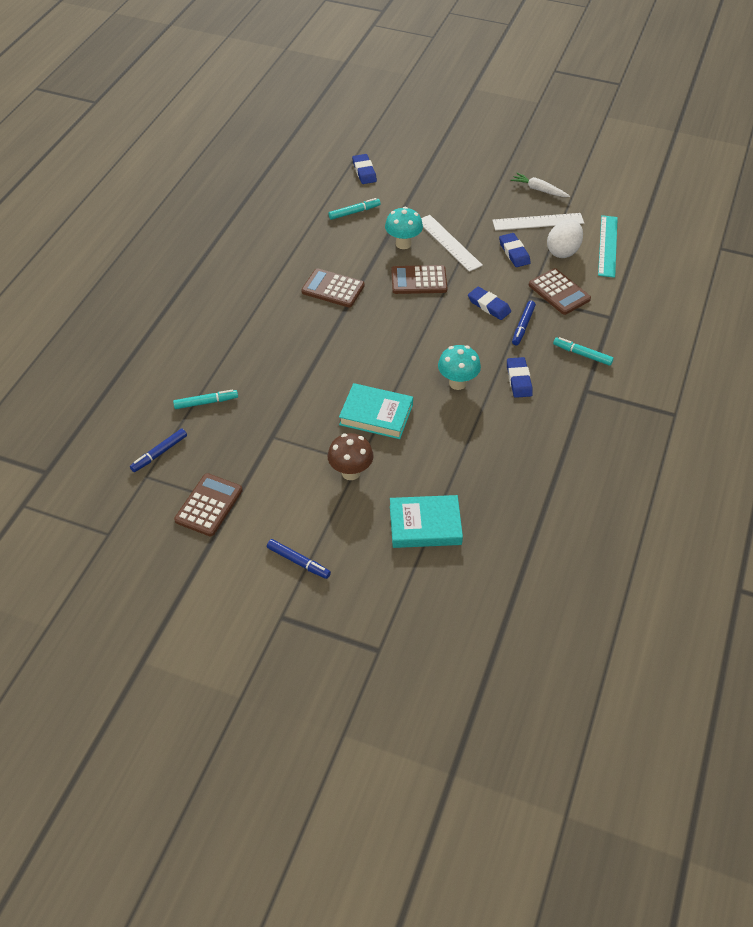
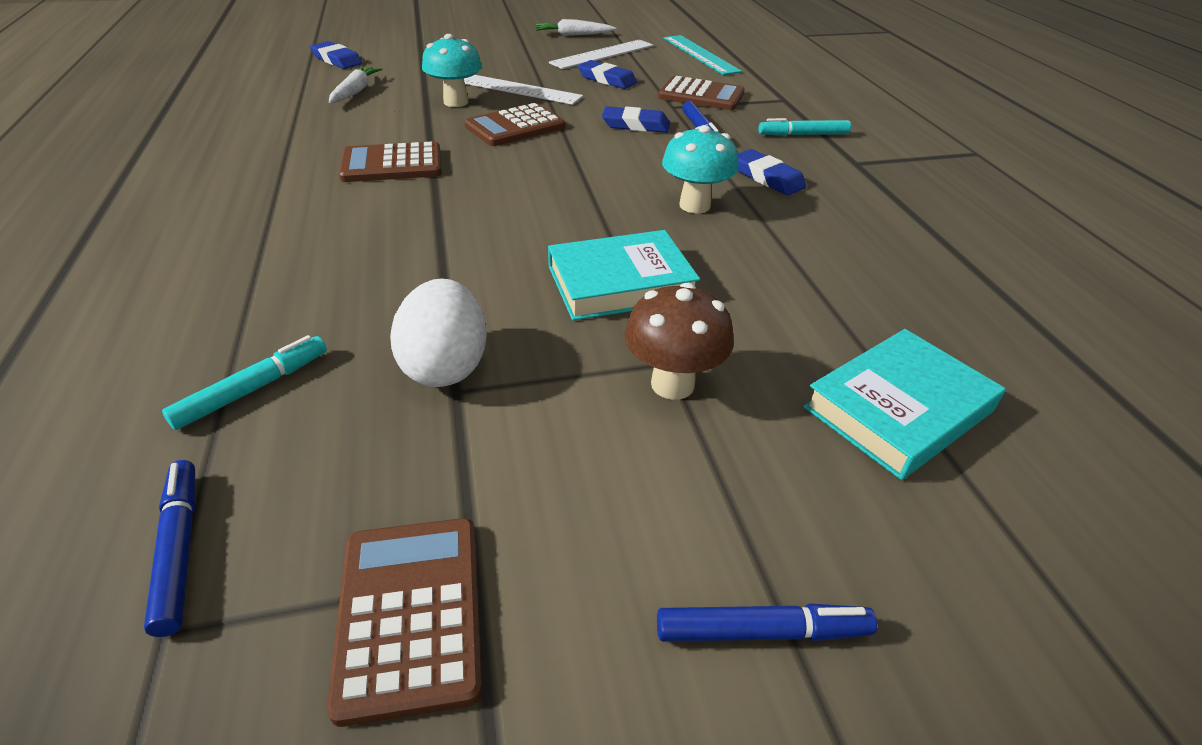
camera: 35 degrees left, 10 degrees down
(159, 453) = (179, 549): blue marker -> blue marker turned 150 degrees clockwise
(354, 212) = (355, 92): turquoise marker -> white carrot
(563, 251) = (660, 67): white egg -> white egg (445, 366)

